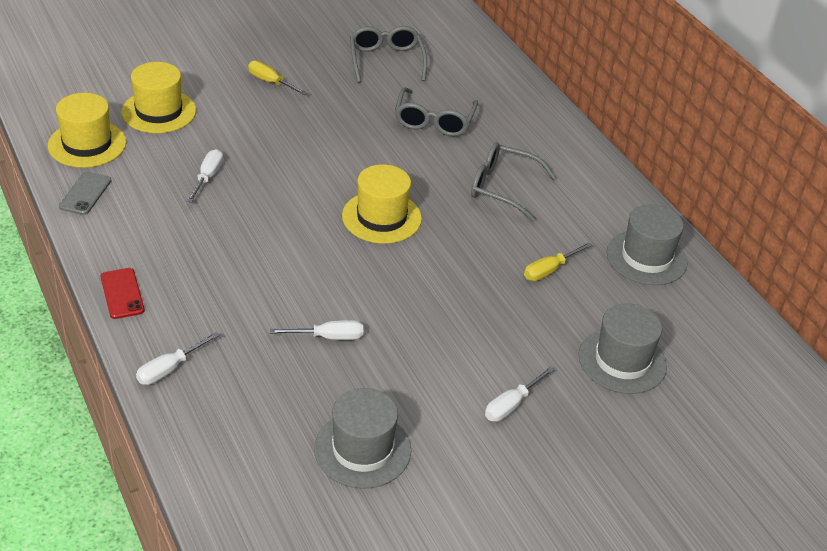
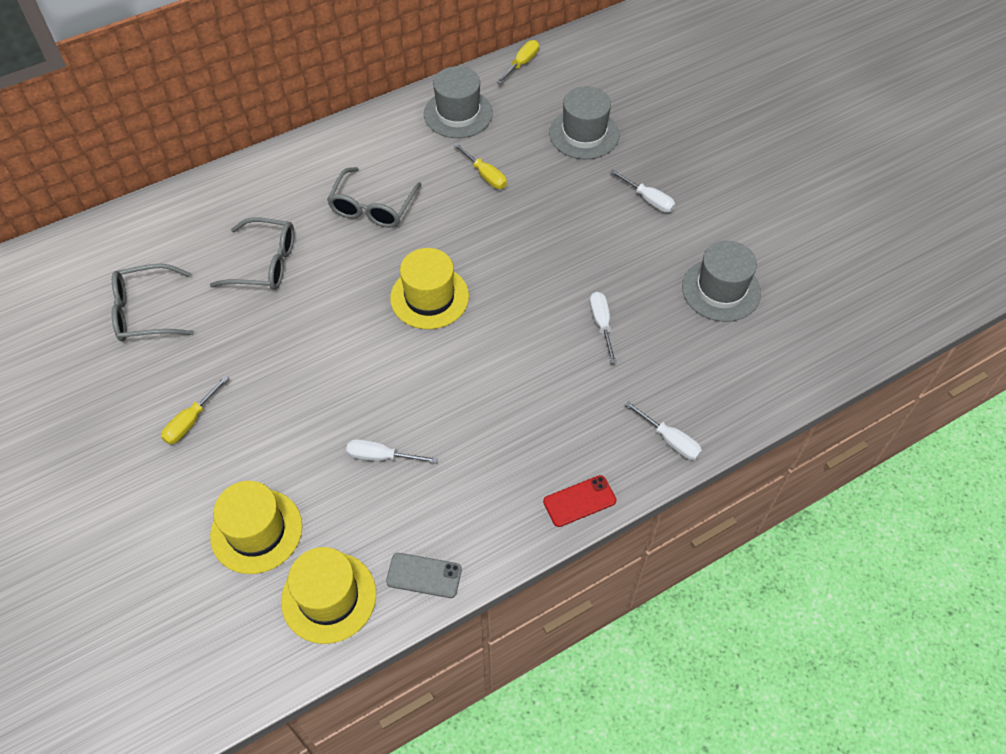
camera: 90 degrees left, 15 degrees up
(743, 319) = (522, 63): none -> yellow screwdriver

